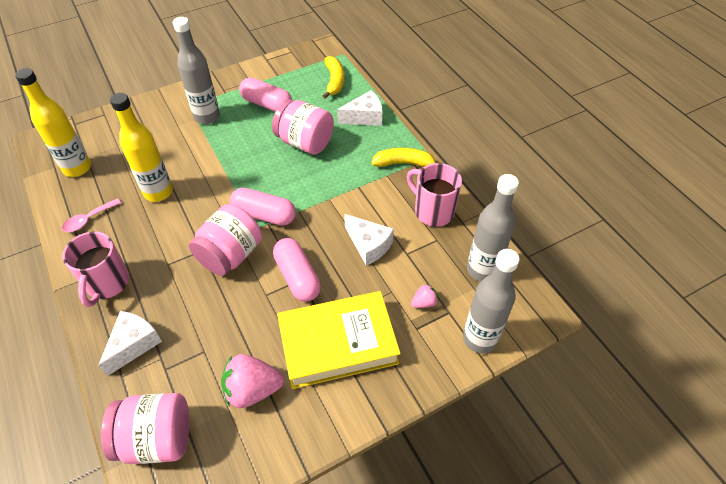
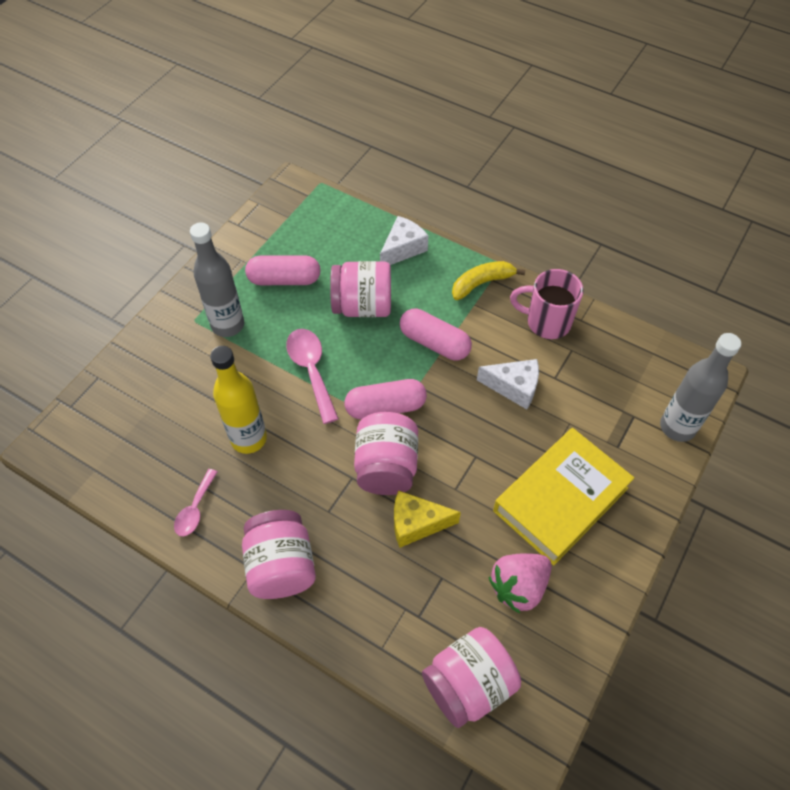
camera: 30 degrees left, 5 degrees up
(77, 168) = (125, 457): yellow bottle -> none
(107, 283) = (281, 566): pink mug -> pink jar
(134, 344) = (366, 611): white cheese -> none
(218, 304) = (416, 523): none -> yellow cheese
(235, 168) = (311, 370): none -> pink spoon
(297, 277) = (471, 455): pink capsule -> pink capsule (434, 343)
(334, 81) = (337, 220): yellow banana -> none
(424, 303) = (606, 418): pink strawberry -> none
(482, 270) = (633, 360): grey bottle -> none

